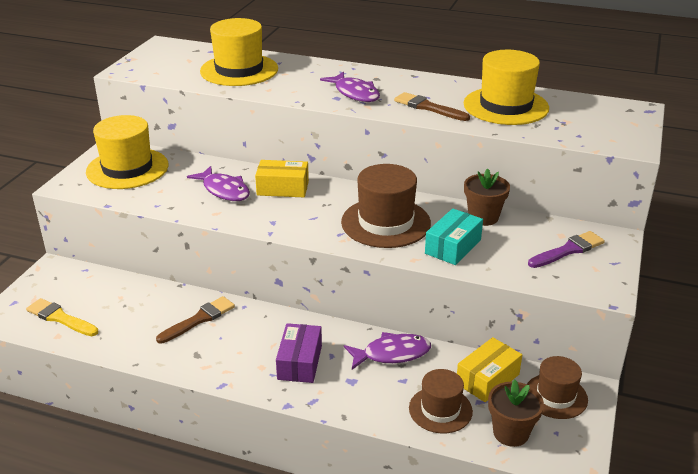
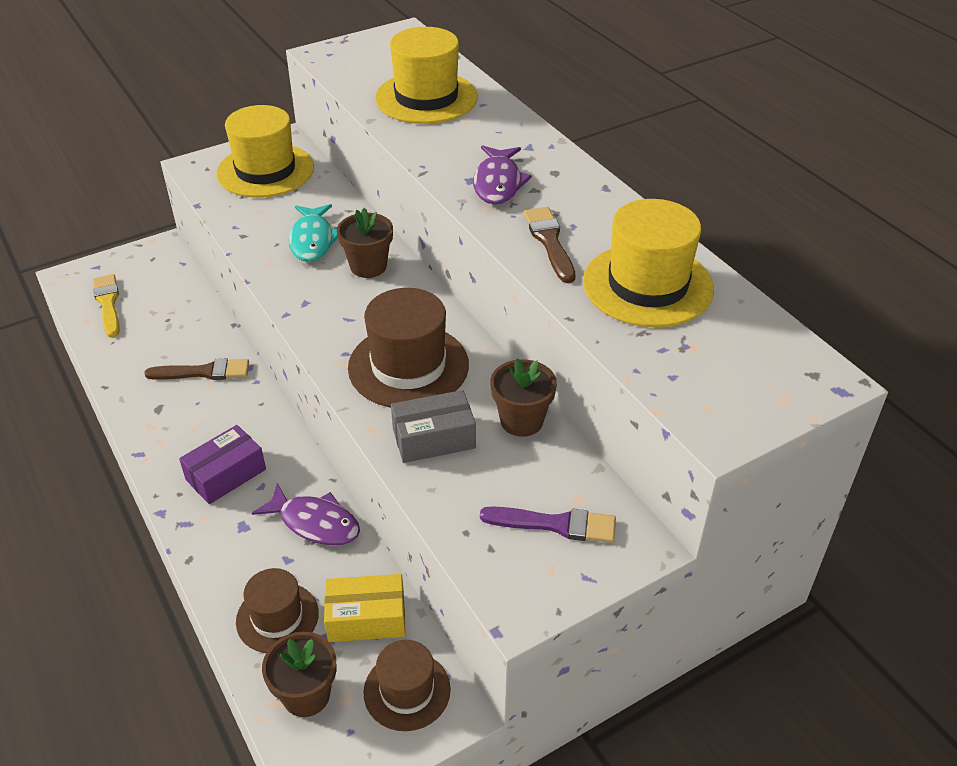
camera: 40 degrees right, 10 degrees up
(224, 190) = (312, 240): purple fish -> turquoise fish
(283, 188) = (368, 266): yellow box -> brown flower pot
(453, 247) = (434, 438): turquoise box -> grey box

